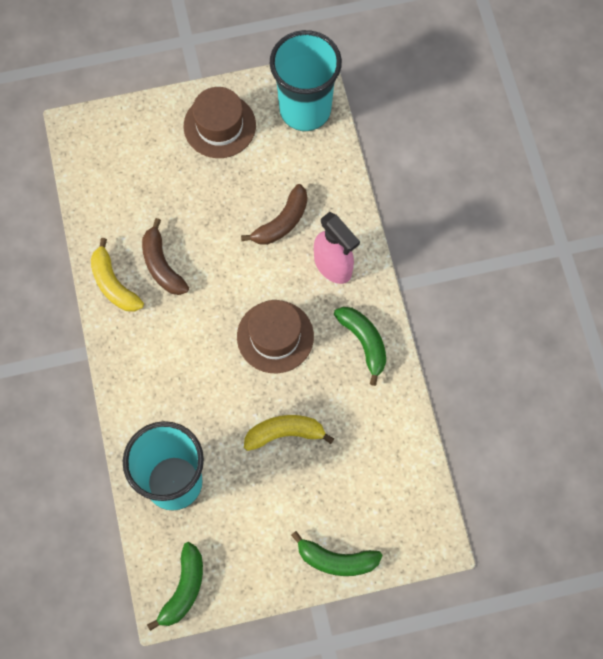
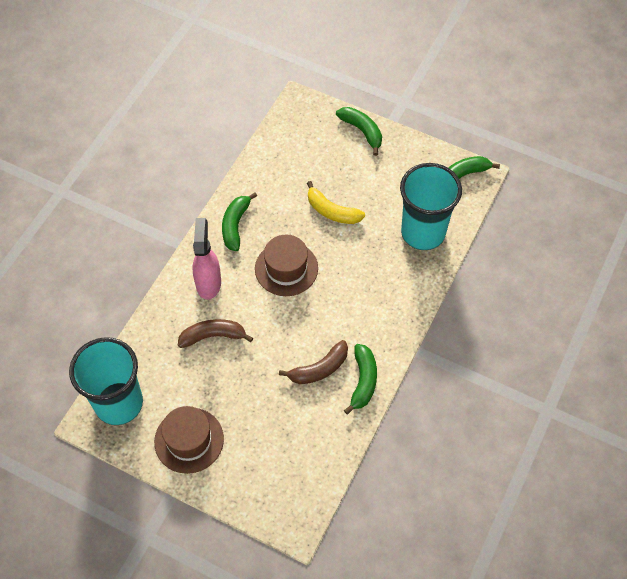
camera: 140 degrees left, 10 degrees down
(113, 284) = (363, 381): yellow banana -> green banana
(162, 265) = (319, 369): brown banana -> brown banana turned 45 degrees clockwise

